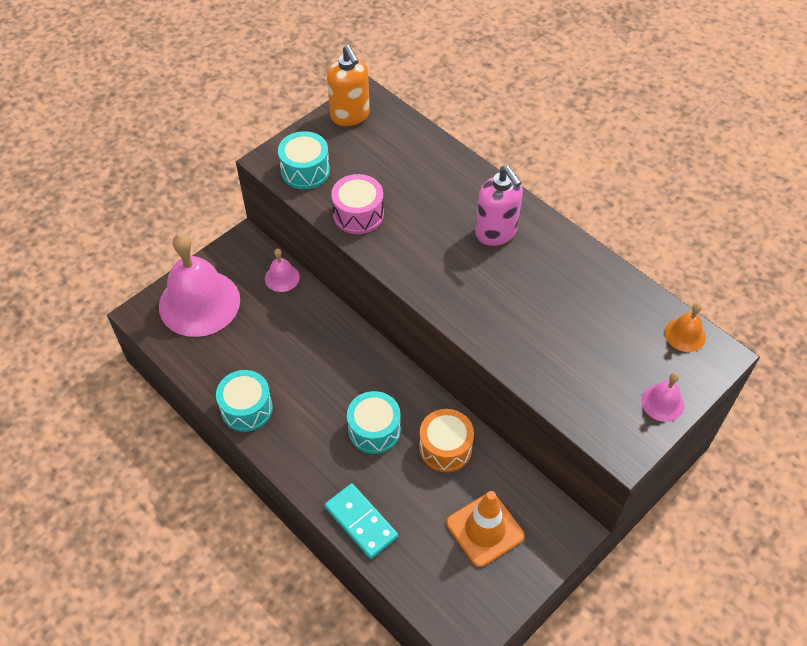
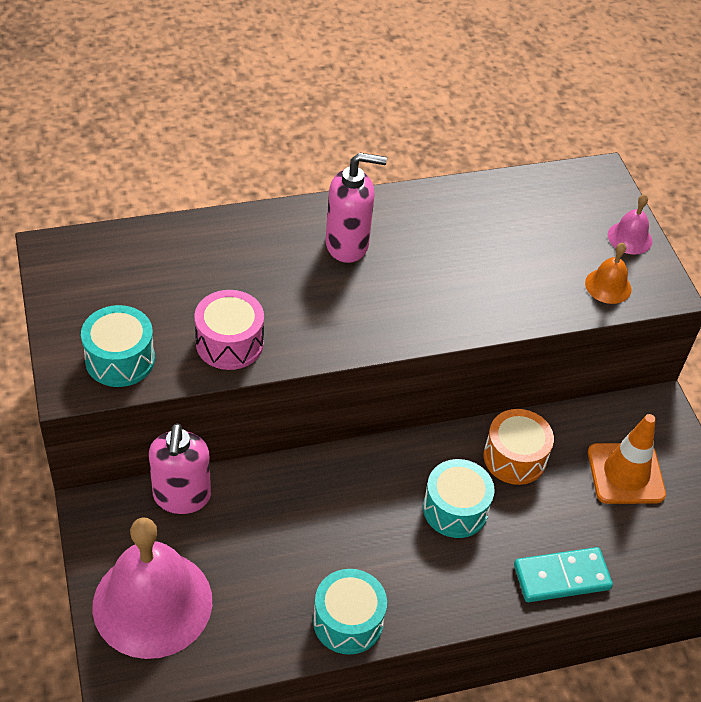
camera: 65 degrees left, 5 degrees down
(282, 277) = (182, 497): pink bell -> pink soap dispenser
(350, 116) = (69, 278): orange soap dispenser -> none
(685, 334) = (565, 183): orange bell -> orange bell (608, 286)

